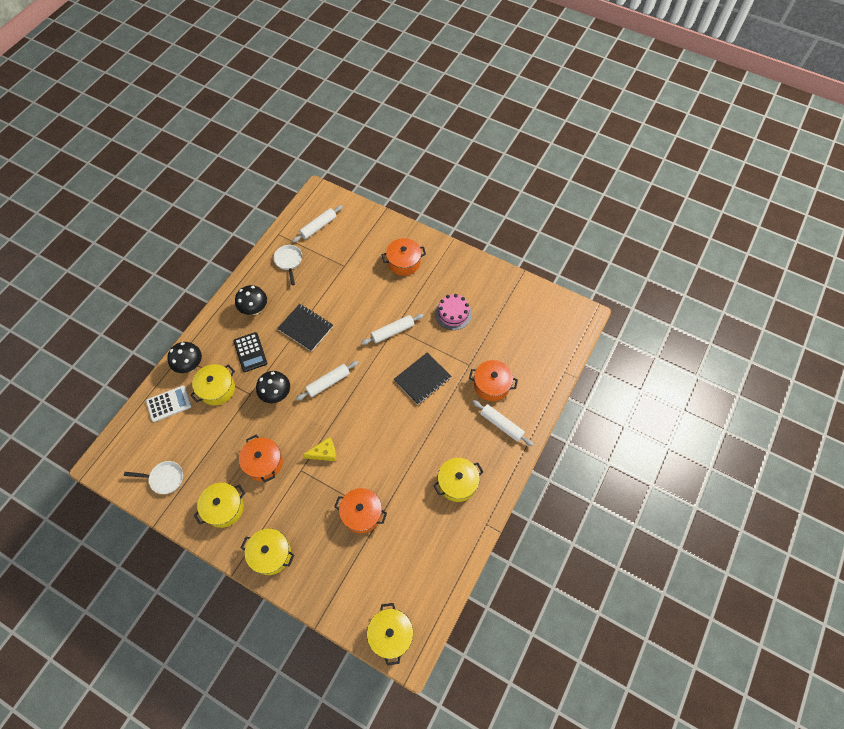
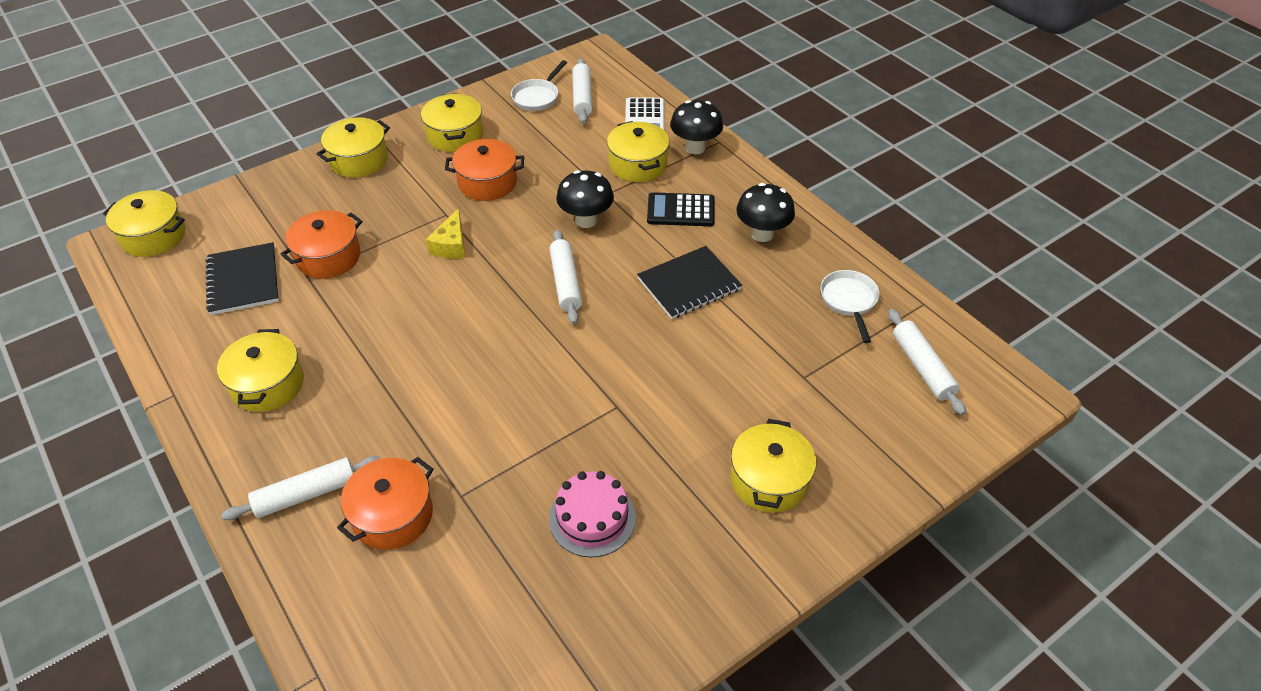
camera: 115 degrees right, 15 degrees down
(289, 261) = (849, 301): white pan -> white pan turned 105 degrees counterclockwise
(392, 331) = (610, 400): white rolling pin -> white rolling pin (582, 97)
(404, 262) = (769, 480): orange pot -> yellow pot
(422, 379) = (484, 409): black notebook -> black notebook (243, 280)

